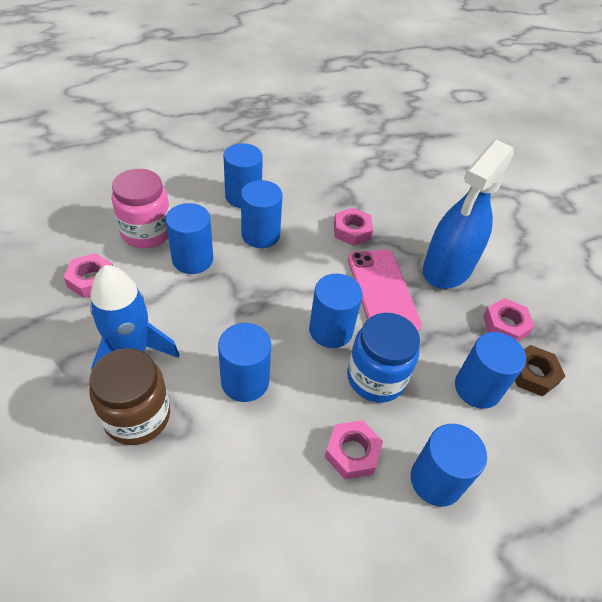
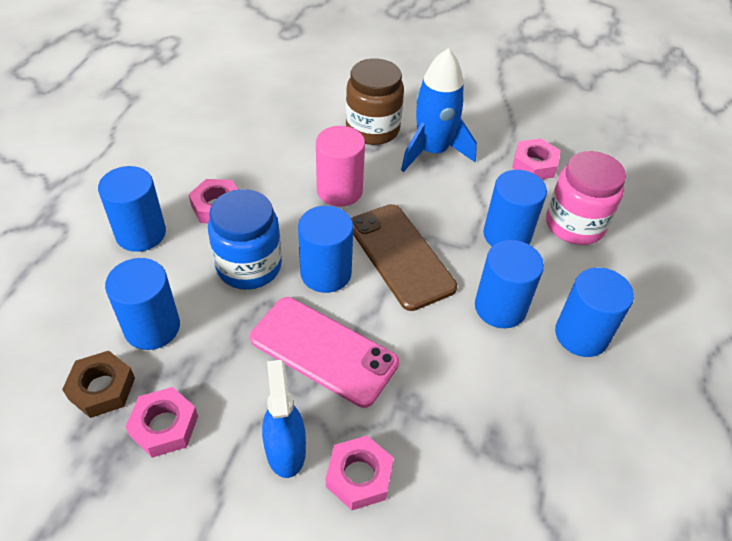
camera: 135 degrees right, 0 degrees up
(245, 381) = (339, 191): blue cylinder -> pink cylinder
(271, 301) = (400, 256): none -> brown phone
(352, 231) = (435, 400): pink nut -> pink nut (359, 476)
(447, 268) = (285, 450): blue spray bottle -> blue spray bottle, size x0.55

